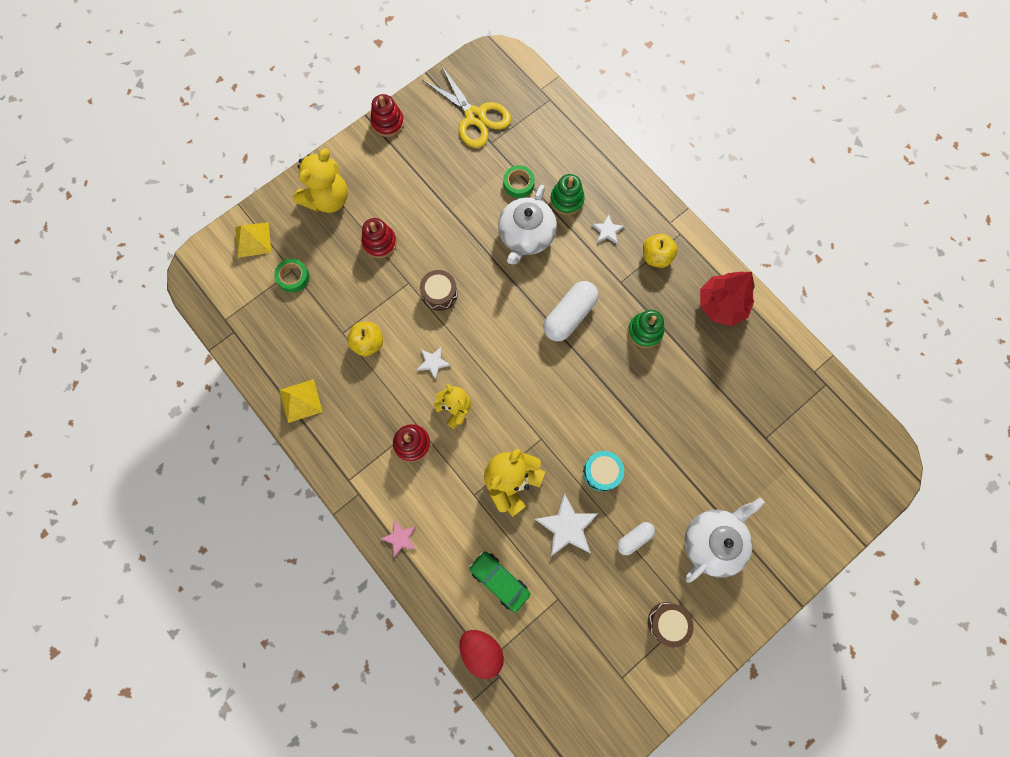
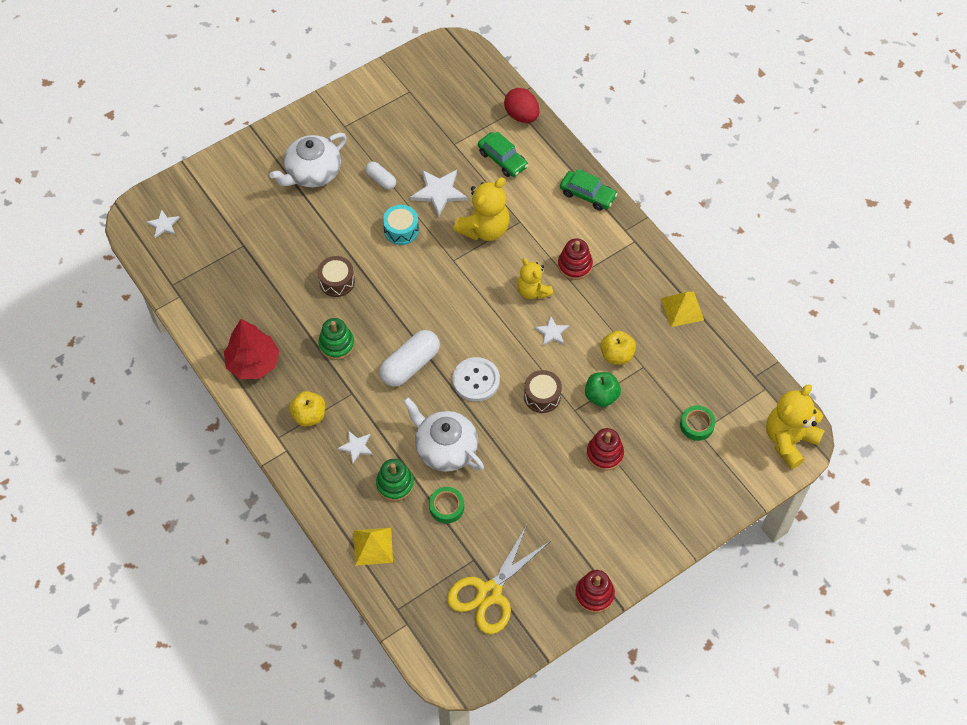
camera: 175 degrees left, 15 degrees down
(253, 239) = (743, 468): yellow pyramid -> yellow pyramid (373, 546)
(328, 199) = (663, 507): yellow teddy bear -> yellow teddy bear (789, 440)
(383, 299) = (601, 396): none -> green apple
(400, 538) = (587, 195): pink star -> green car
(475, 117) = (489, 593): yellow scissors -> yellow scissors turned 105 degrees counterclockwise
(504, 305) = (476, 380): none -> white button
(526, 236) = (445, 448): white teapot -> white teapot turned 75 degrees counterclockwise
(634, 538) = (381, 180): white capsule -> white capsule turned 75 degrees clockwise
(667, 622) = (365, 122): brown drum -> brown drum (337, 281)
(857, 456) = (163, 225): none -> white star

